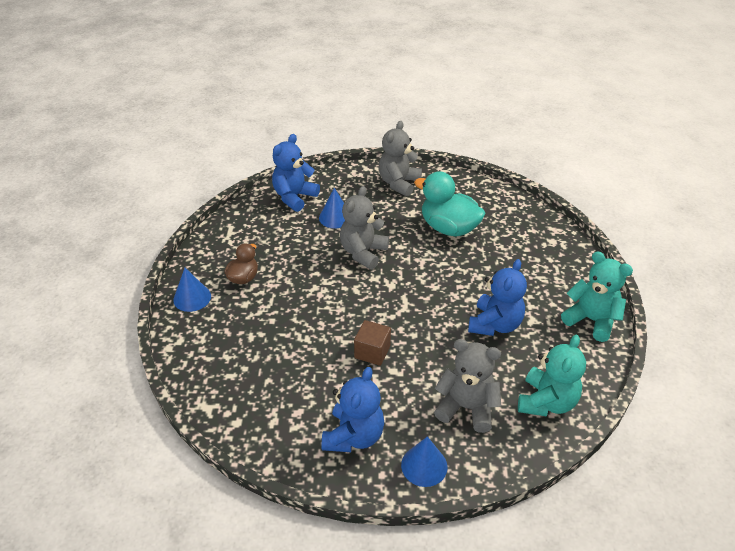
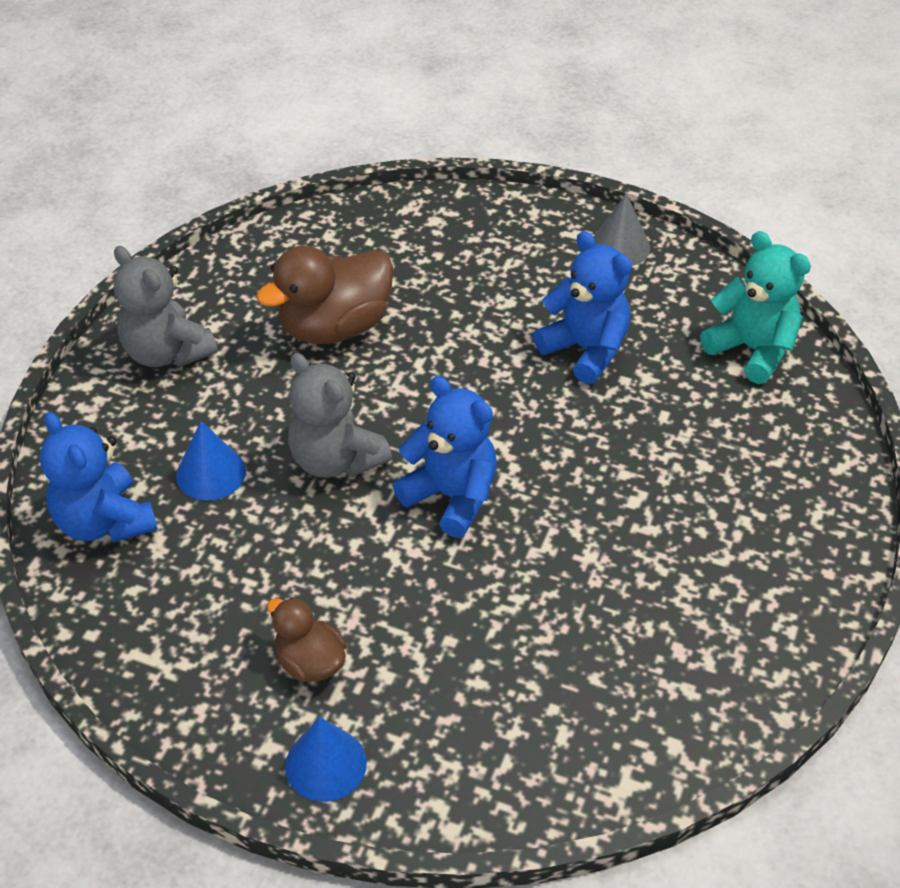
camera: 70 degrees left, 5 degrees up
(354, 436) = (749, 588): blue teddy bear -> blue teddy bear (451, 496)
(372, 352) = (584, 516): brown cube -> none
(424, 465) = (825, 519): blue cone -> none
(448, 228) = (335, 327): turquoise duck -> brown duck
(466, 408) = (736, 437): grey teddy bear -> none
(591, 320) = (620, 246): turquoise teddy bear -> grey cone

